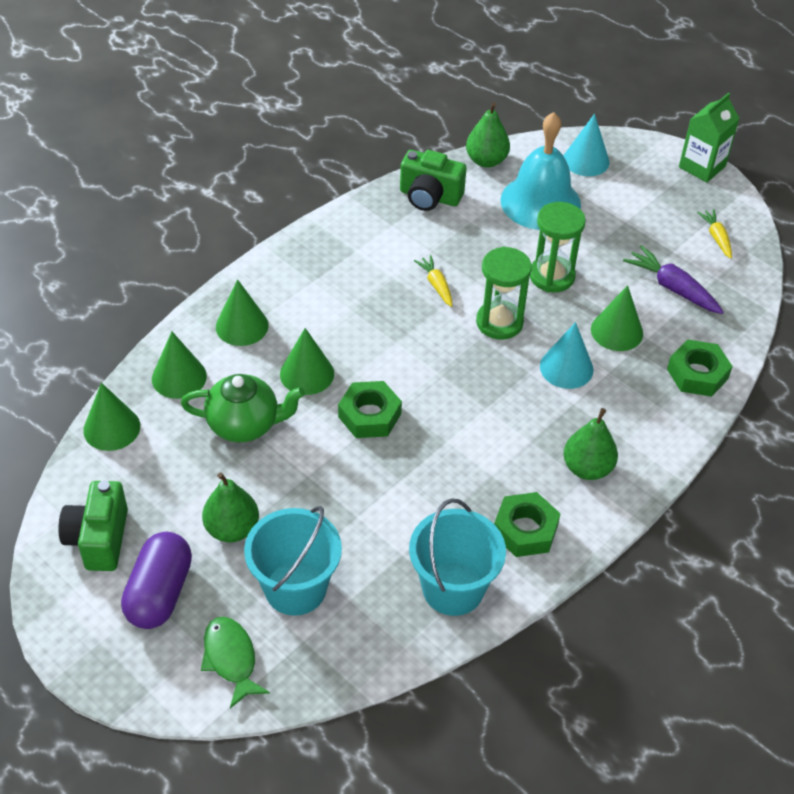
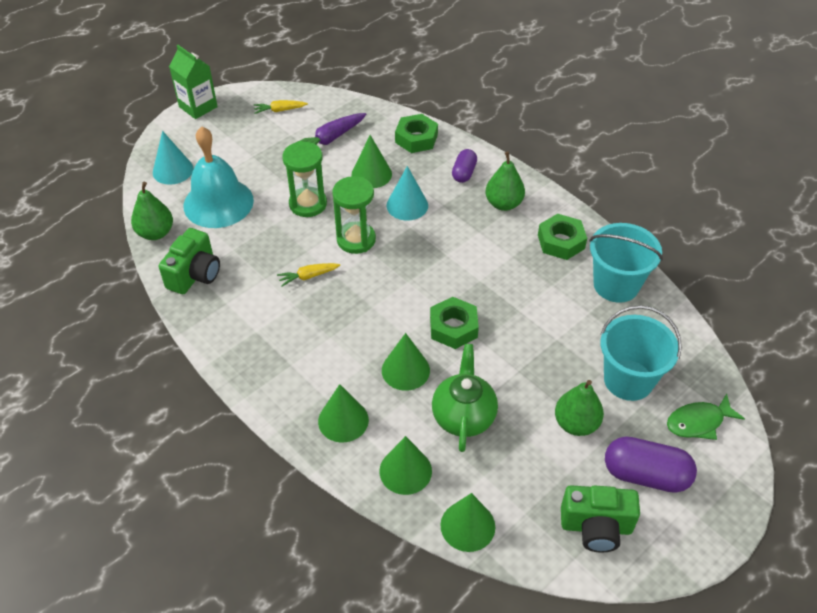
camera: 85 degrees left, 0 degrees up
(639, 425) = (464, 173): none -> purple capsule

